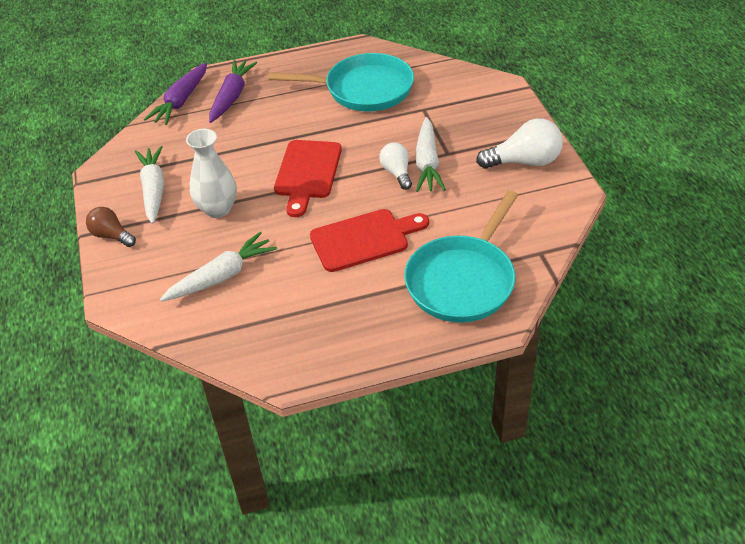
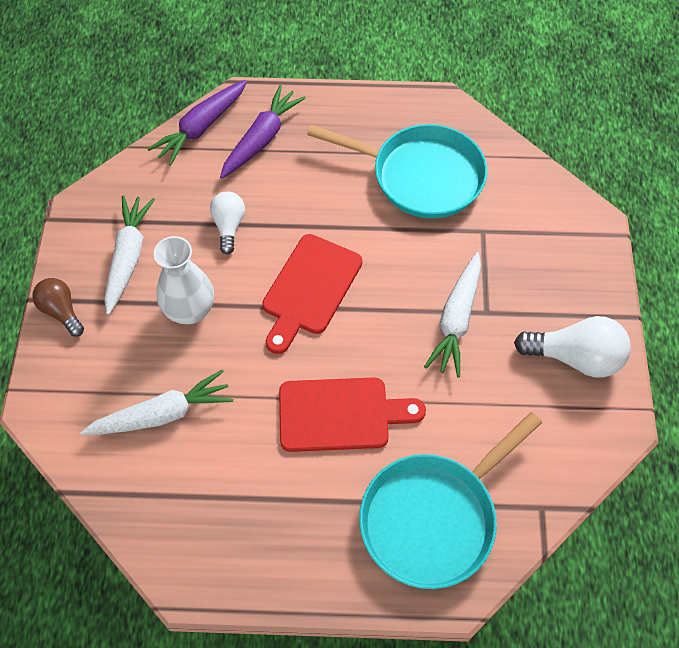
camera: 15 degrees right, 15 degrees up
(397, 173) = (414, 324): white light bulb -> white light bulb (229, 226)

